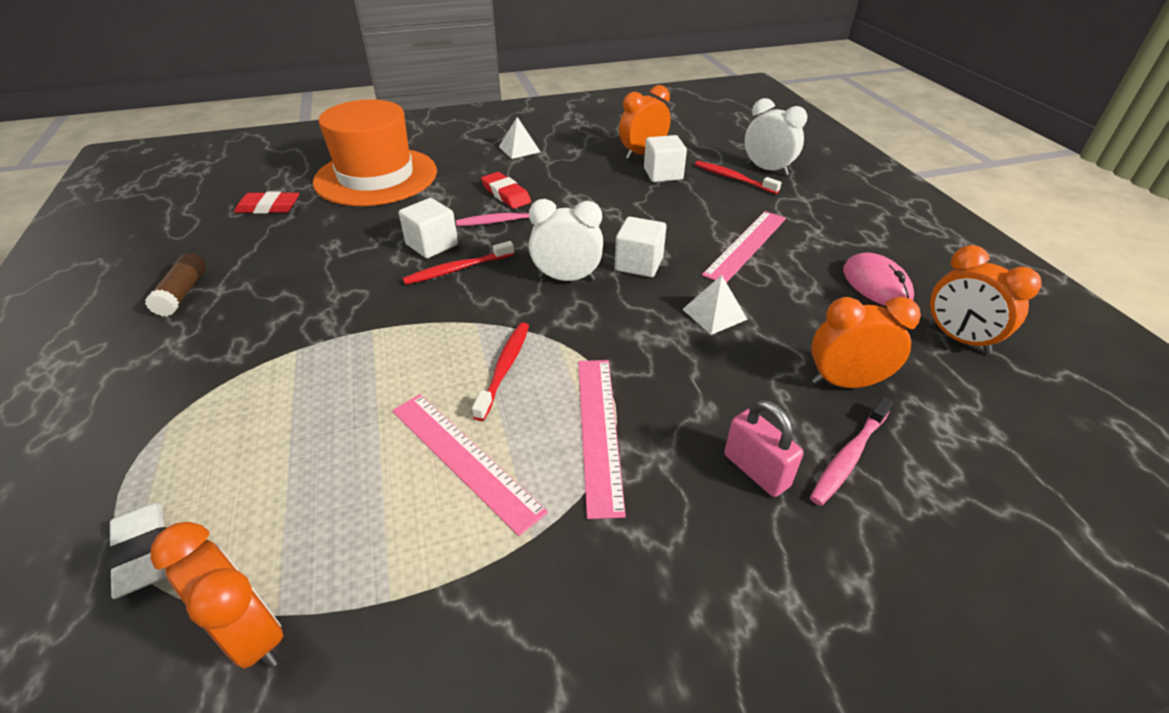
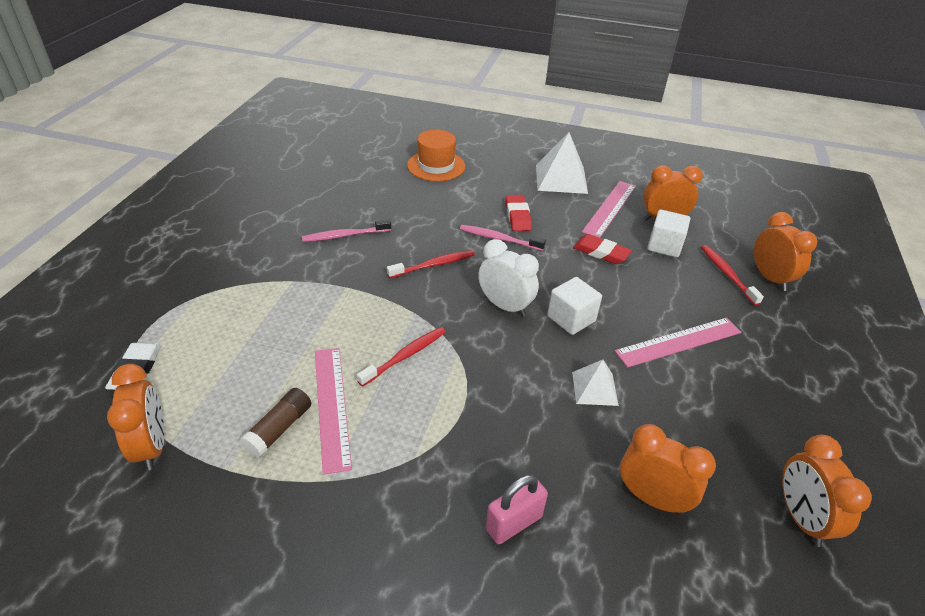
camera: 30 degrees right, 0 degrees up
(183, 293) = (259, 212): brown glue stick -> brown glue stick (279, 429)
(268, 207) = (349, 166): red eraser -> red eraser (601, 252)
(376, 177) = (436, 166): orange hat -> orange hat, size x0.59
(432, 245) = (432, 238): white cube -> none
(457, 269) = (434, 265): red toothbrush -> red toothbrush turned 150 degrees clockwise
(519, 149) = (561, 179): white pyramid -> white pyramid, size x1.74
(599, 431) = (429, 433): pink ruler -> pink ruler (610, 208)
(756, 470) = (513, 523): pink padlock -> pink padlock turned 60 degrees clockwise
(767, 170) = (770, 278): white clock -> orange clock
(849, 456) = (595, 555): pink toothbrush -> pink toothbrush (345, 235)
(876, 285) = (769, 431): pink mouse -> none

